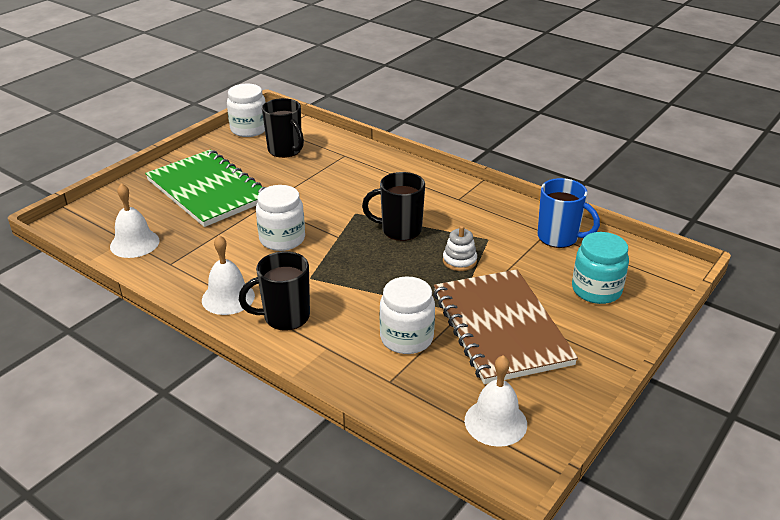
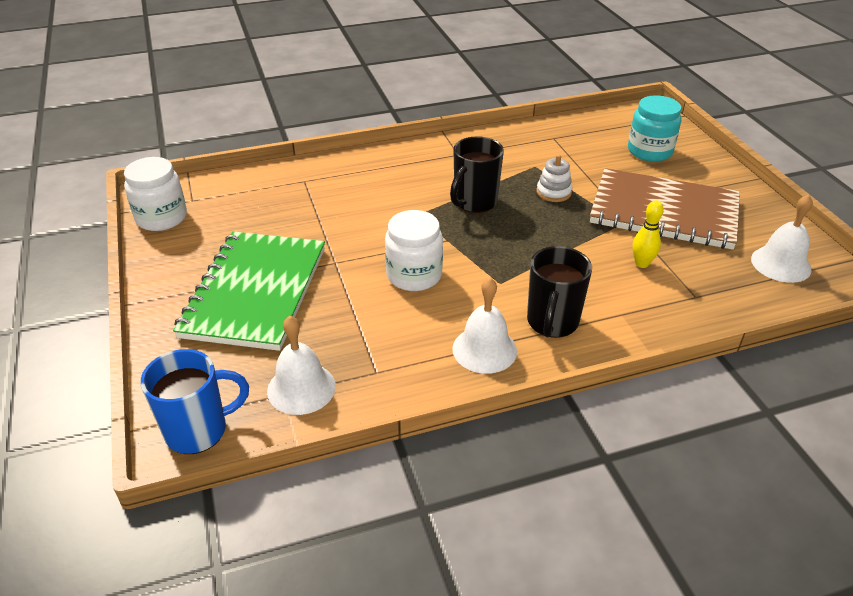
camera: 55 degrees left, 5 degrees up
(208, 190) = (255, 292): green notebook -> green notebook turned 75 degrees counterclockwise
(285, 150) = (244, 211): black mug -> none
(406, 338) = (641, 263): white jar -> yellow bowling pin
(559, 238) = (566, 136): blue mug -> blue mug (198, 430)

